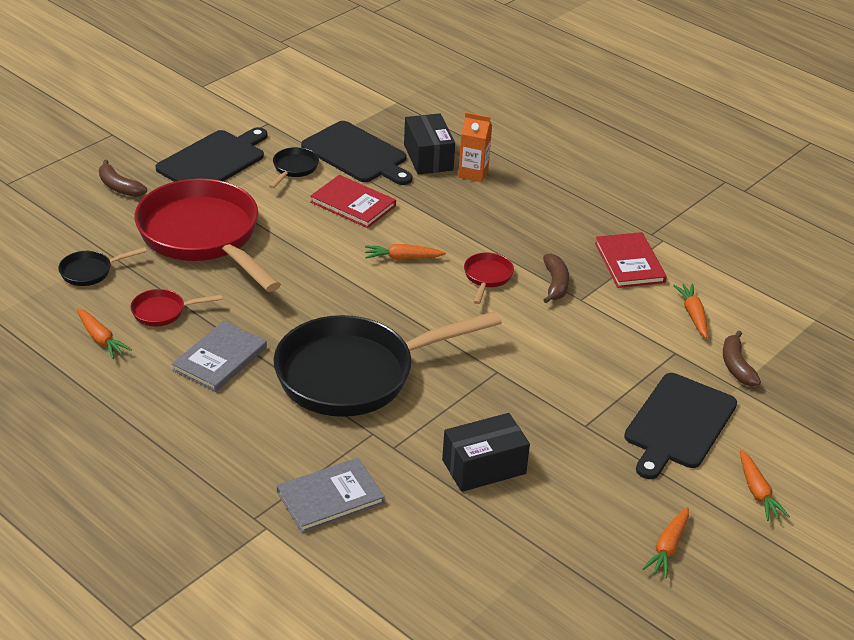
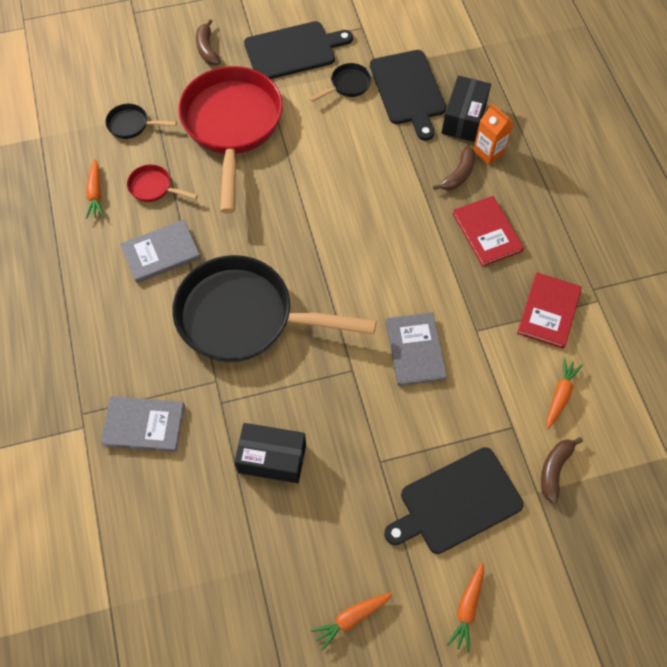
camera: 35 degrees right, 25 degrees up
(353, 204) = (367, 143): red book -> red book (487, 232)
(403, 258) = (364, 217): orange carrot -> none
(487, 277) = (416, 269): red pan -> none
(540, 334) = (415, 350): none -> grey book
(555, 284) = (467, 304): brown banana -> brown banana (458, 175)

